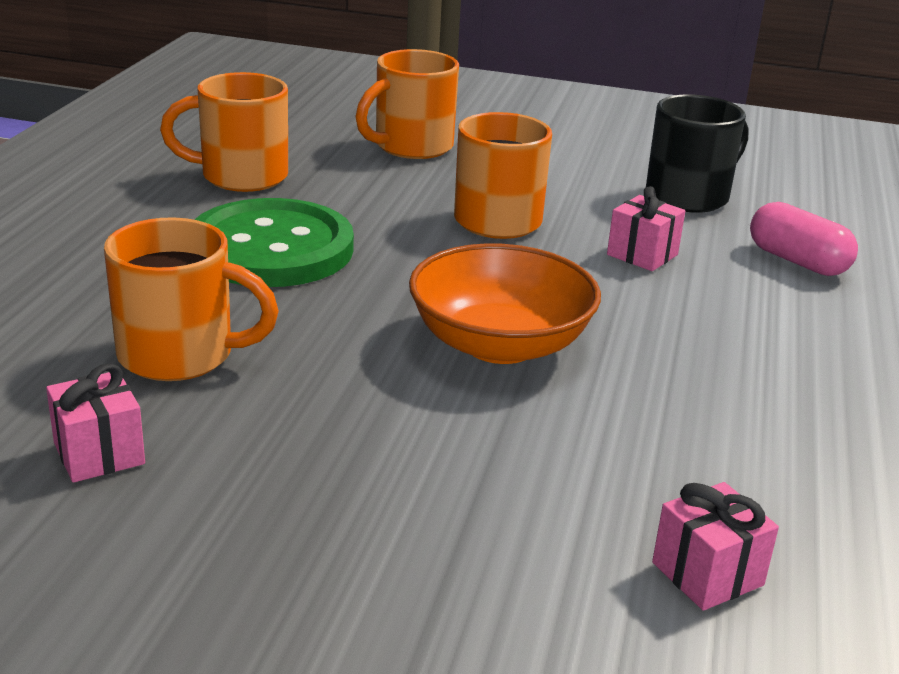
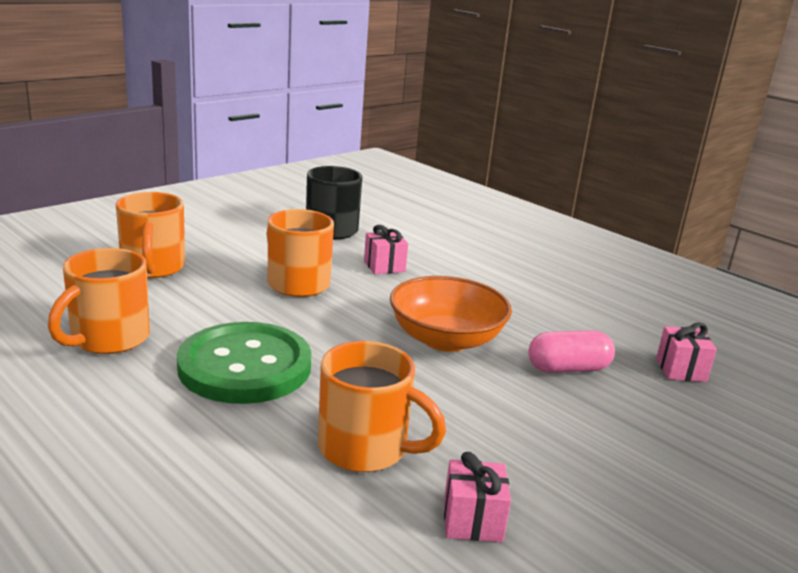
camera: 60 degrees left, 5 degrees down
(181, 355) = (366, 449): orange mug -> orange mug turned 75 degrees clockwise
(797, 261) = (430, 238): pink capsule -> pink capsule (568, 369)

